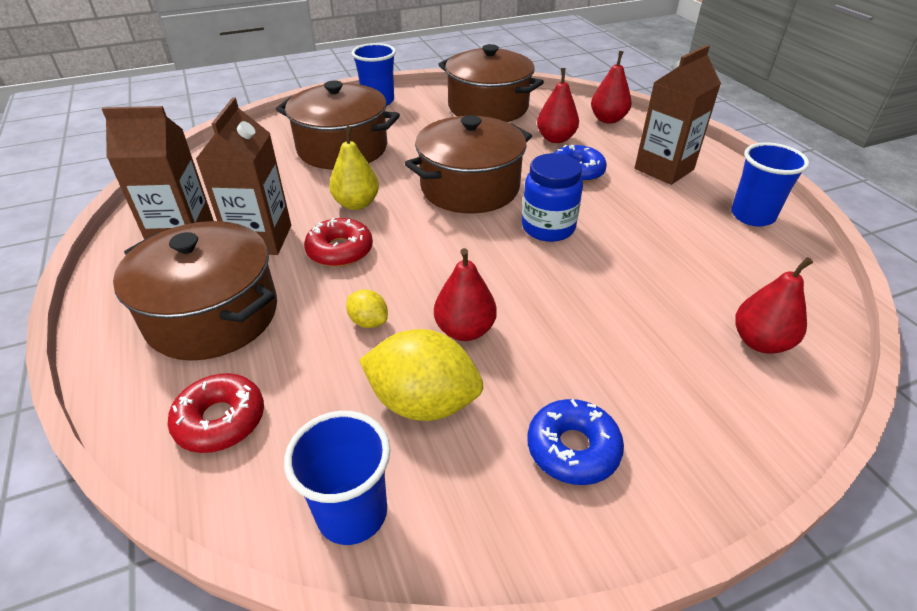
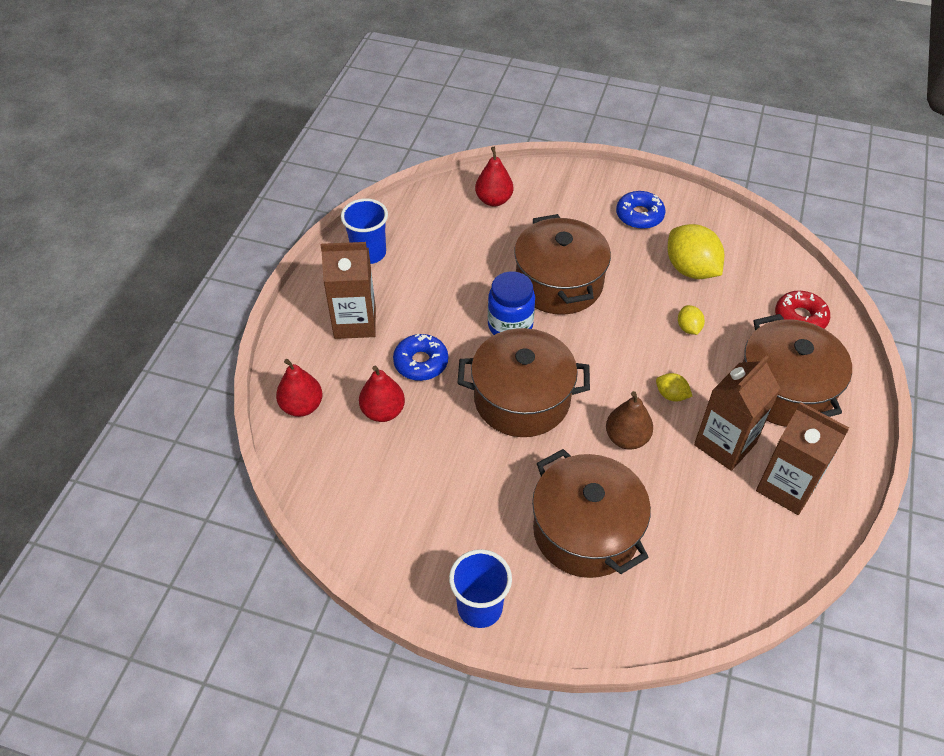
camera: 140 degrees left, 10 degrees up
(340, 250) = (671, 395): red donut -> yellow lemon
(352, 513) = (754, 246): blue cup -> none
(356, 204) = (626, 438): yellow pear -> brown pear
(464, 330) = (637, 291): red pear -> none
(488, 107) = (380, 507): brown pot -> brown pot (559, 283)

